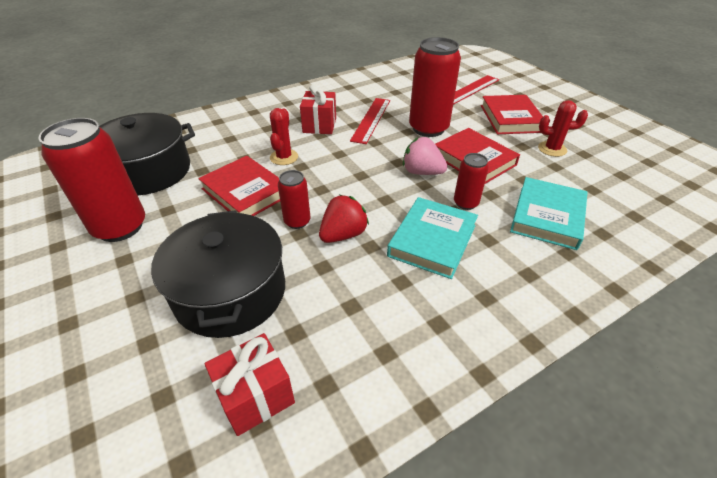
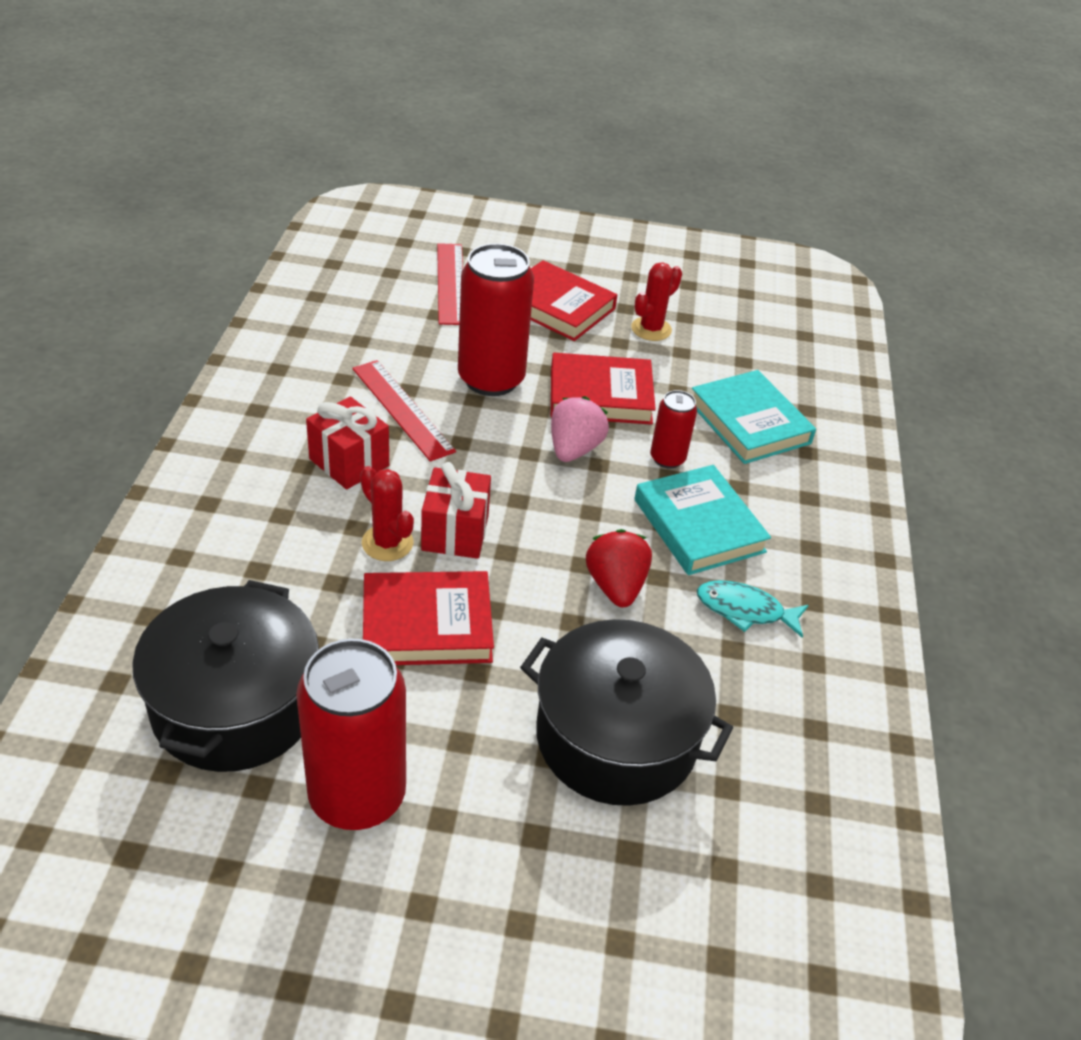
camera: 55 degrees left, 0 degrees up
(256, 396) = (785, 789): red gift -> red gift (455, 532)
(297, 221) = (548, 610): red can -> none
(390, 295) = (745, 610): none -> turquoise fish
(422, 172) = (574, 449): pink strawberry -> pink strawberry turned 135 degrees clockwise

